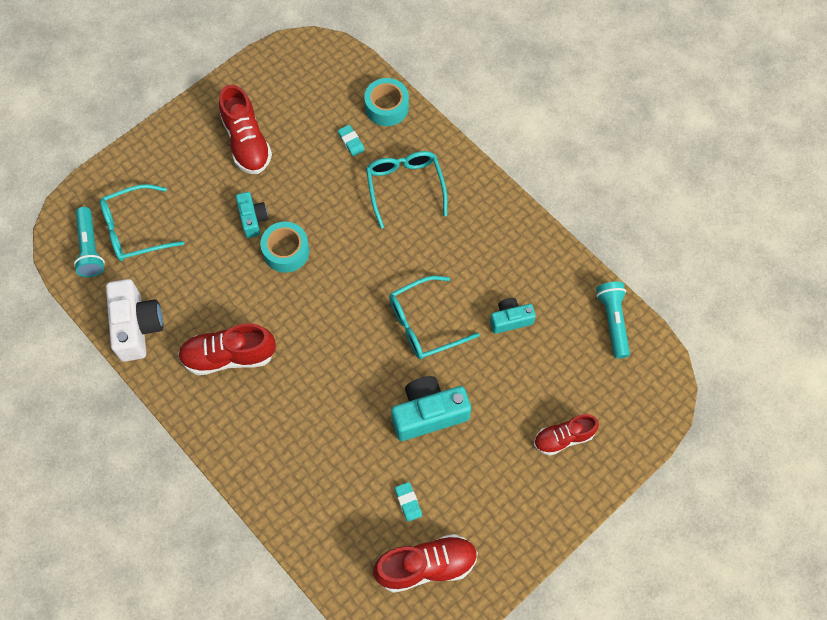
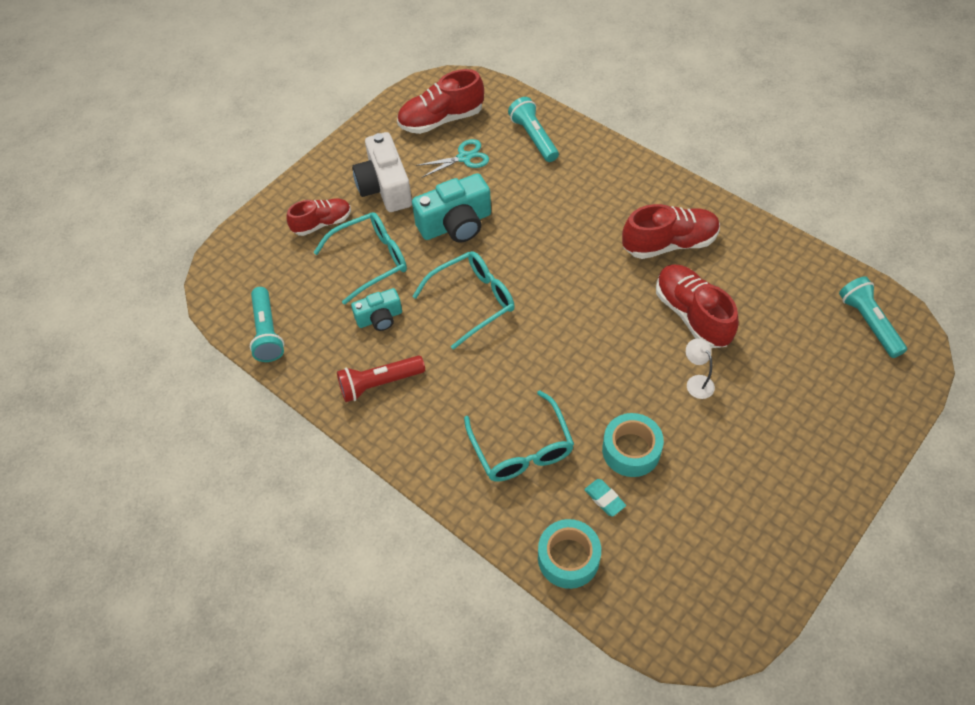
camera: 175 degrees right, 10 degrees down
(134, 230) = (829, 350): turquoise glasses -> turquoise glasses (371, 260)
(137, 326) = (776, 256): white camera -> white camera (385, 187)
(247, 142) = (741, 478): red shoe -> red shoe (692, 315)
(253, 219) = (696, 382): turquoise camera -> white lamp
(286, 251) = (645, 352): turquoise tape -> turquoise tape (631, 450)
(327, 519) = (534, 137): none -> turquoise flashlight
(408, 502) = (464, 158): turquoise eraser -> turquoise scissors
(514, 257) = (379, 383): none -> red flashlight

